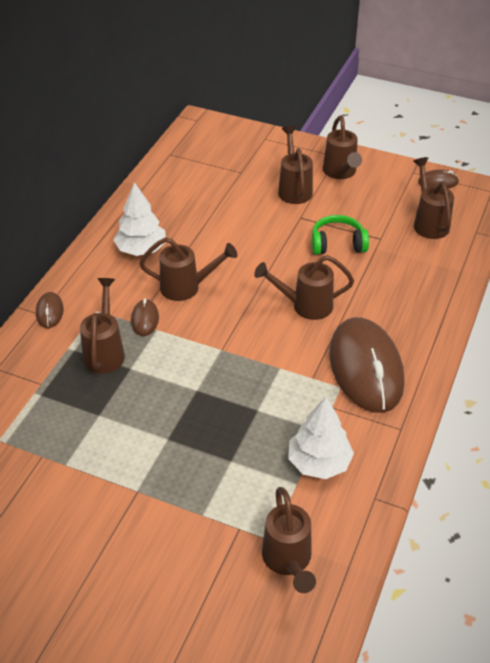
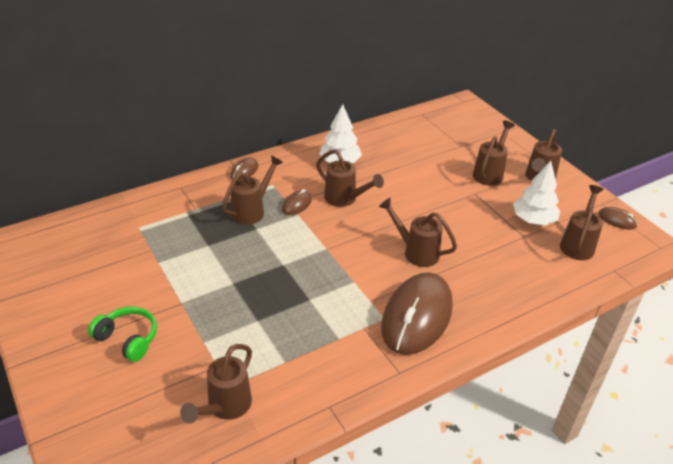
camera: 35 degrees right, 5 degrees down
(319, 462) = (315, 358): white tree -> white tree (533, 220)
(337, 244) = (485, 224): green headphones -> green headphones (128, 339)

